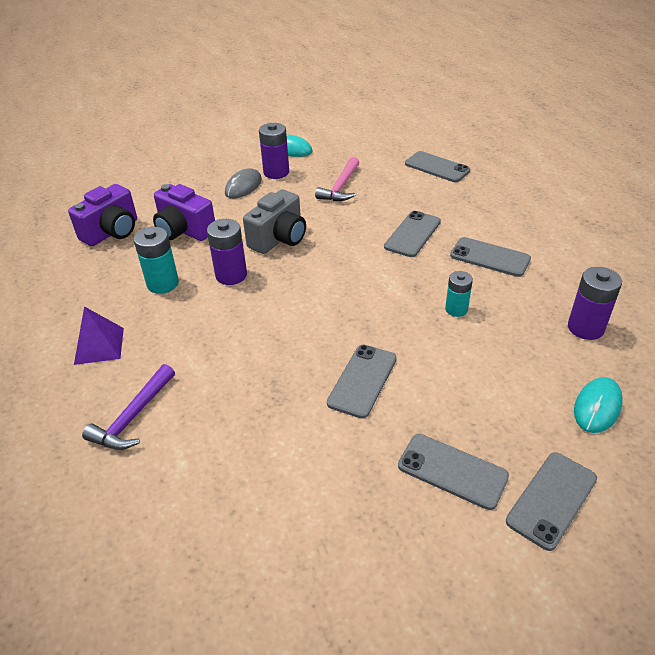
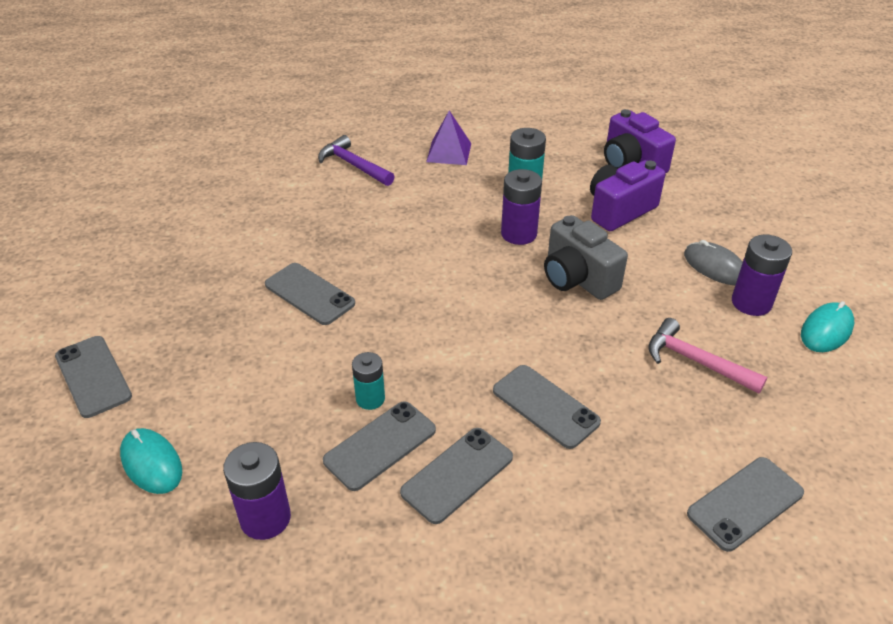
camera: 105 degrees right, 0 degrees up
(452, 471) = (170, 323): grey phone -> grey phone (380, 445)

